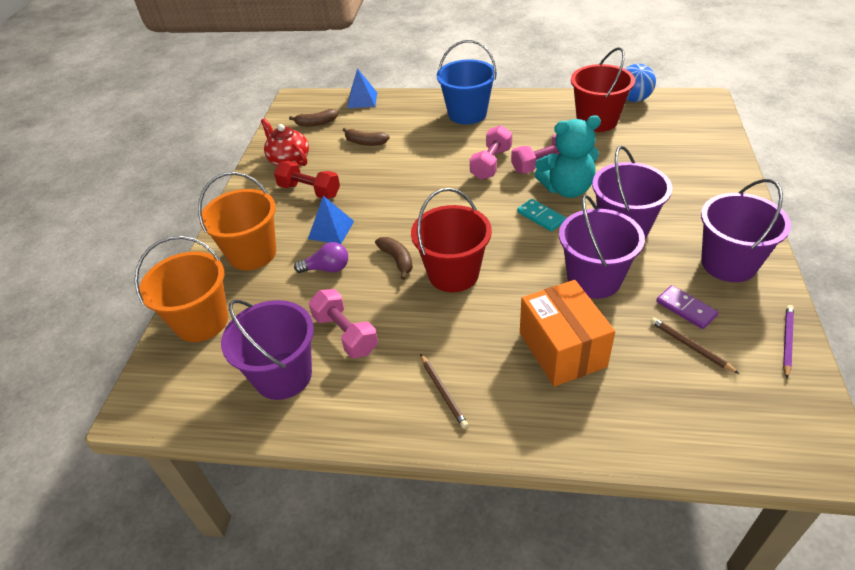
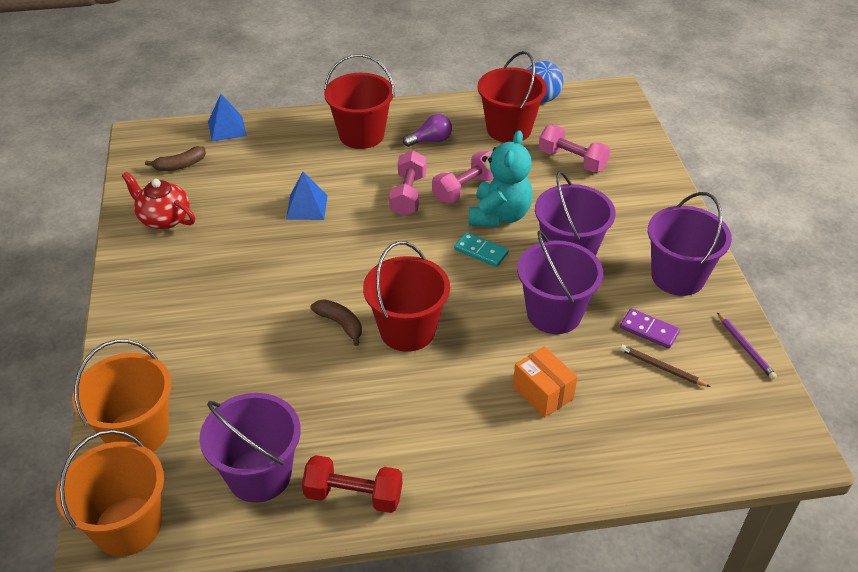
camera: 20 degrees left, 0 degrees up
(252, 254) = (166, 342): orange bucket -> orange bucket (128, 526)
(309, 191) = (205, 255): red dumbbell -> red dumbbell (353, 495)
(327, 268) = (263, 346): purple light bulb -> purple light bulb (430, 140)
(331, 230) = (250, 299): blue pyramid -> blue pyramid (307, 207)
(345, 334) = (312, 417): pink dumbbell -> pink dumbbell (572, 160)
(365, 142) = (251, 184): brown banana -> none
(443, 392) = (437, 459): brown pencil -> none
(467, 114) = (361, 135): blue bucket -> red bucket
(562, 349) = (542, 393): orange box -> orange box, size x0.64
(567, 189) = (499, 215): turquoise teddy bear -> turquoise teddy bear turned 45 degrees counterclockwise
(787, 341) = (745, 347): purple pencil -> purple pencil turned 150 degrees clockwise

